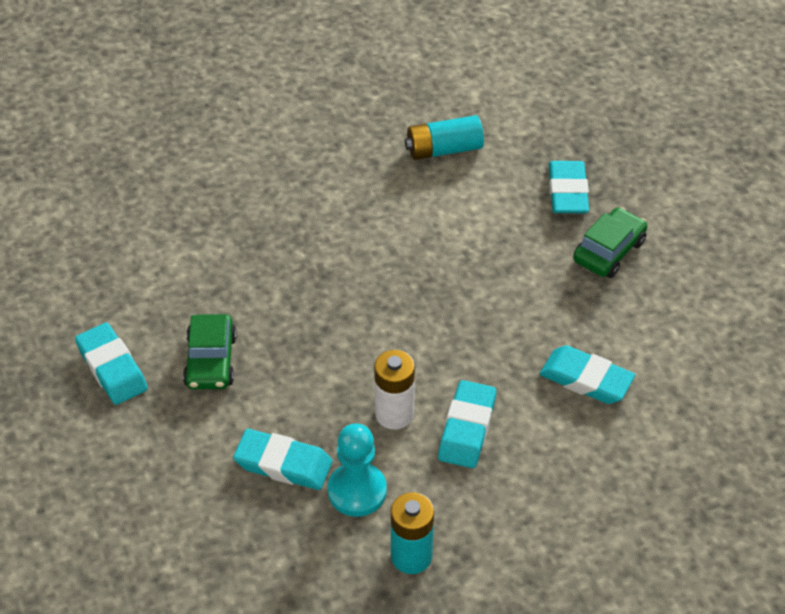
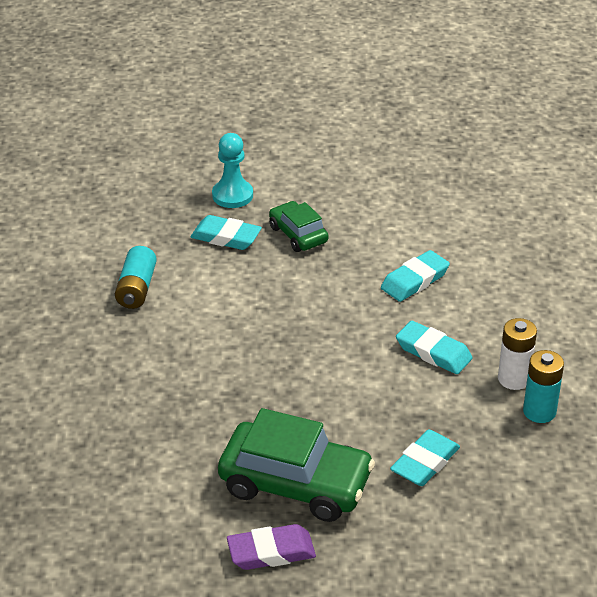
camera: 70 degrees left, 10 degrees down
(112, 368) = (271, 552): turquoise eraser -> purple eraser
(211, 361) = (295, 484): green car -> green car, size x1.80
(357, 491) = (468, 426): turquoise pawn -> turquoise pawn (232, 195)
(394, 414) = (402, 387): white battery -> white battery (513, 379)

